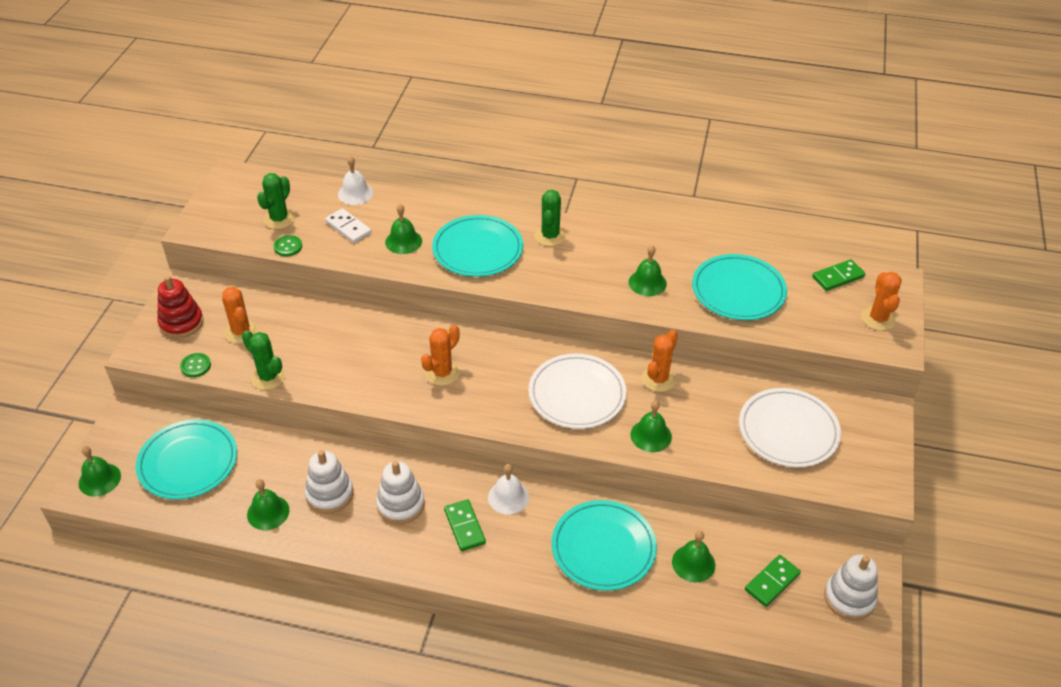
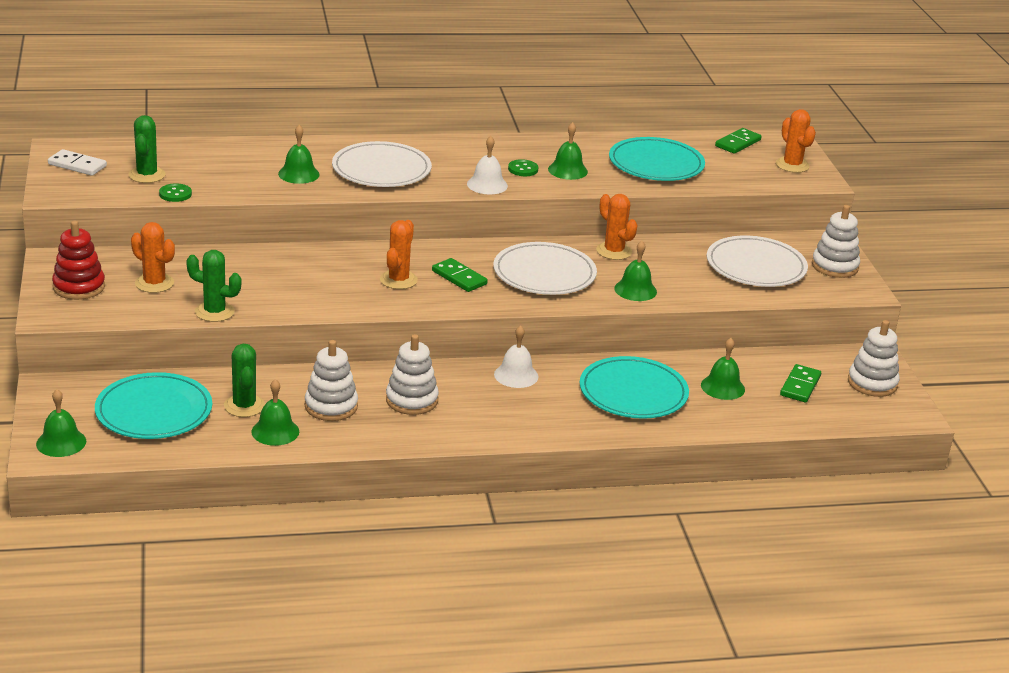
camera: 25 degrees left, 15 degrees down
(195, 366) = (125, 316): green button -> green button (523, 169)
(348, 227) = (230, 171): white domino -> white domino (77, 165)
(355, 193) = (215, 145): white bell -> white bell (487, 185)
(465, 527) = (489, 403): green domino -> green domino (459, 277)
(477, 249) = (381, 169): turquoise plate -> white plate
(550, 236) = (447, 151): green cactus -> green cactus (244, 406)
(658, 379) = (614, 251): orange cactus -> orange cactus turned 45 degrees counterclockwise
(871, 449) = (834, 266): none -> white stacking toy

